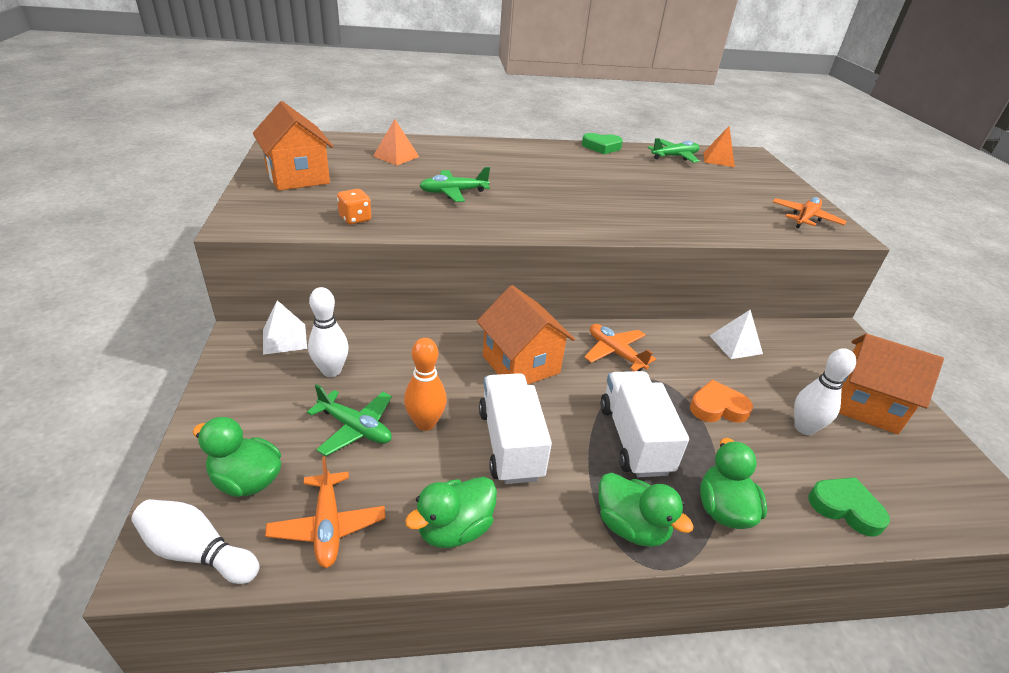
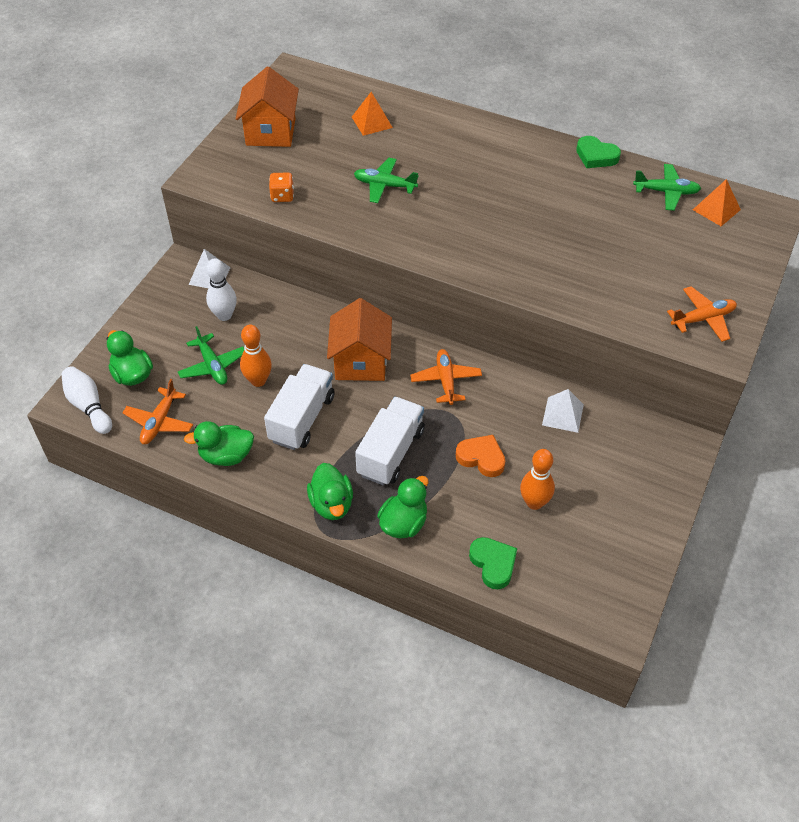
camera: 35 degrees right, 15 degrees up
(804, 428) = (534, 502): white bowling pin -> orange bowling pin
(865, 405) = (615, 510): orange house -> none

